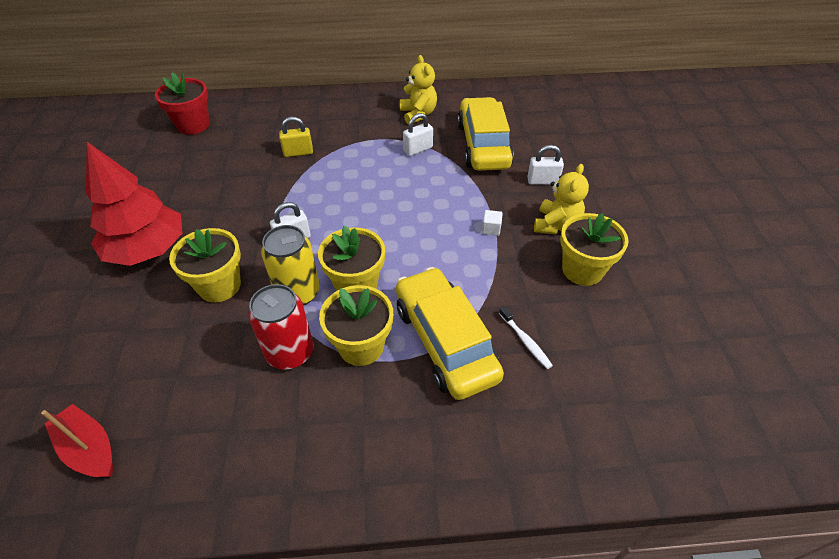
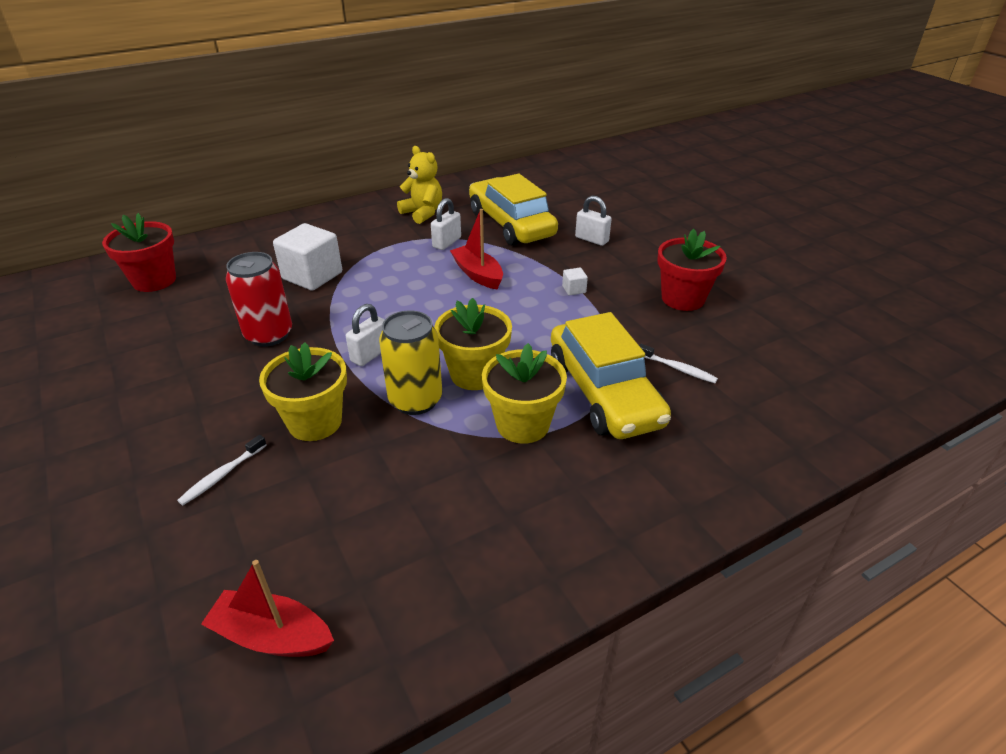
camera: 25 degrees left, 10 degrees down
(137, 307) = (222, 475): none -> white toothbrush
(147, 249) = (190, 415): red tree -> none
(290, 352) = (450, 456): red can -> red can (269, 335)
(298, 152) = (312, 276): yellow padlock -> white cube
(422, 189) = (478, 274): none -> red boat
(445, 341) = (604, 392): yellow car -> yellow car turned 150 degrees counterclockwise
(542, 181) = (591, 239): white padlock -> white padlock turned 60 degrees clockwise
(556, 225) = (632, 270): yellow teddy bear -> none
(582, 270) = (682, 298): yellow flower pot -> red flower pot

